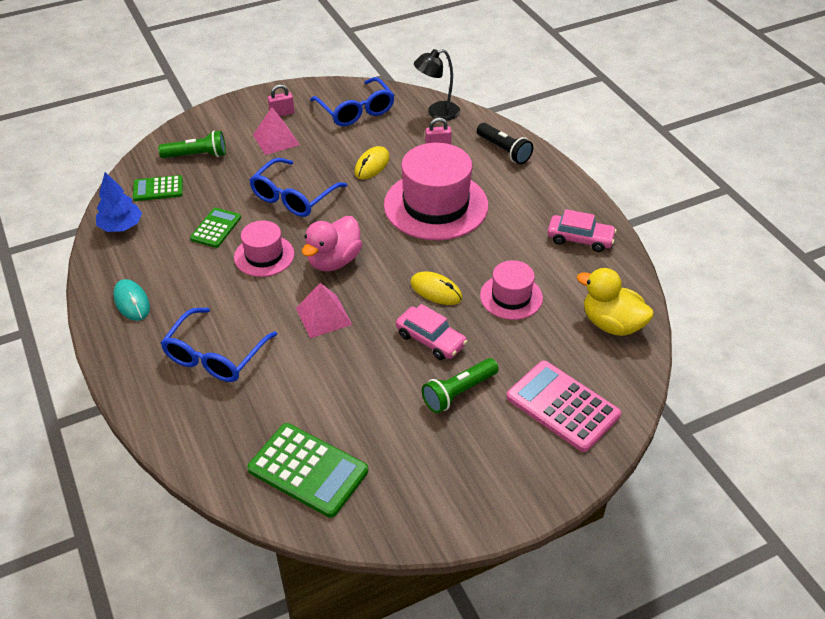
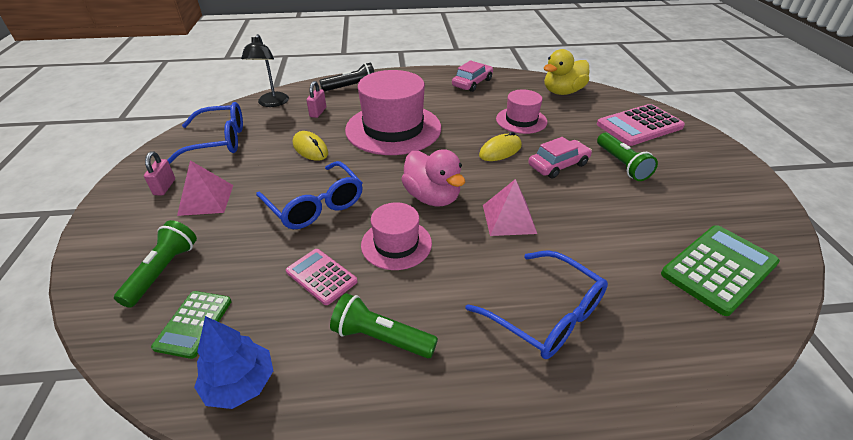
camera: 70 degrees left, 5 degrees down
(132, 302) = (416, 393): turquoise mouse -> none
(170, 274) = (381, 338): none -> green flashlight
(216, 228) = (321, 276): green calculator -> pink calculator

